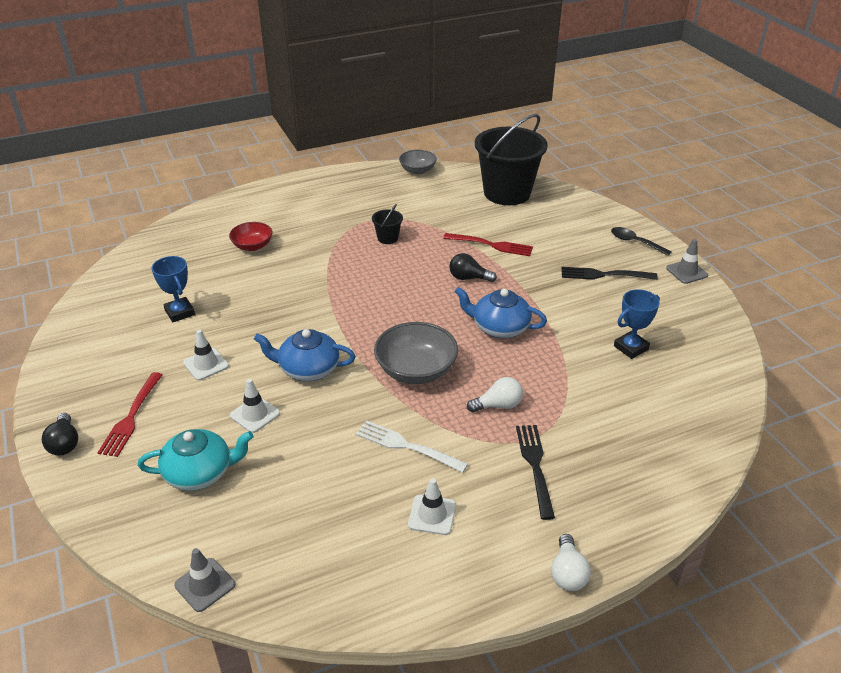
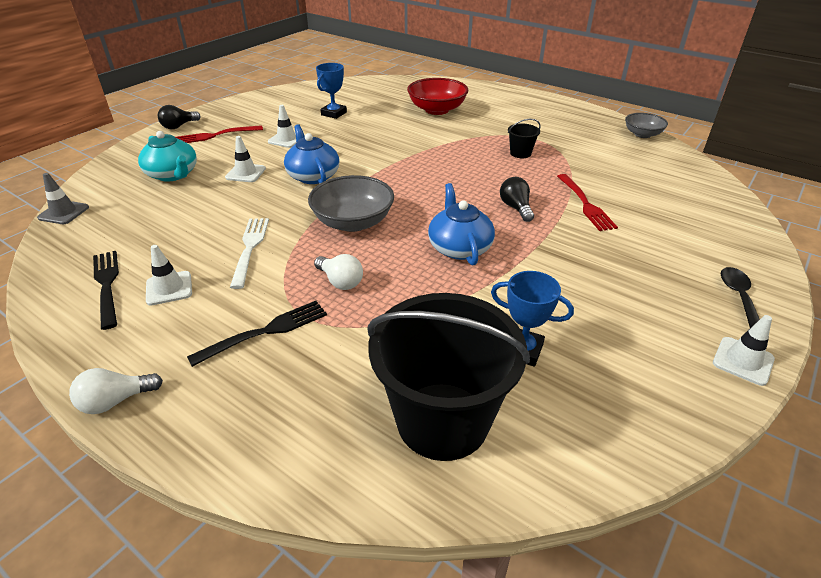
camera: 60 degrees right, 0 degrees up
(252, 246) = (437, 110): red bowl -> red bowl, size x1.62
(507, 193) = (687, 186): black bucket -> black bucket (442, 420)
(604, 275) = (636, 290): black fork -> black fork (107, 285)
(686, 272) = (743, 361): grey traffic cone -> white traffic cone

